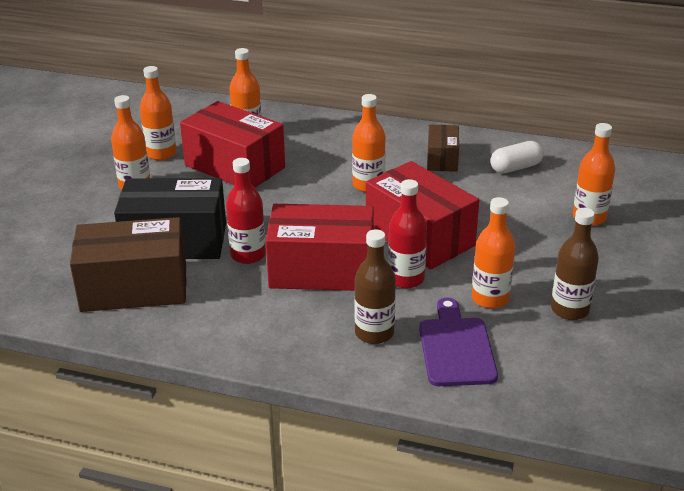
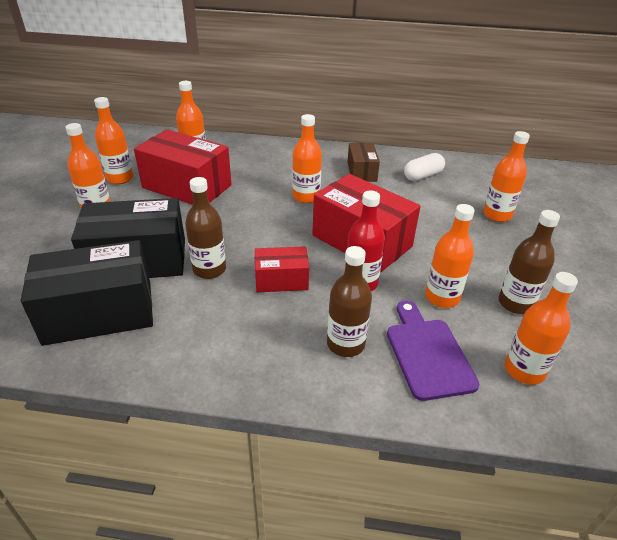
camera: 10 degrees left, 5 degrees up
(134, 287) = (99, 312): brown box -> black box
(248, 255) = (209, 269): red bottle -> brown bottle
(322, 270) = (281, 280): red box -> red box, size x0.54
(551, 370) = (524, 370): none -> orange bottle

